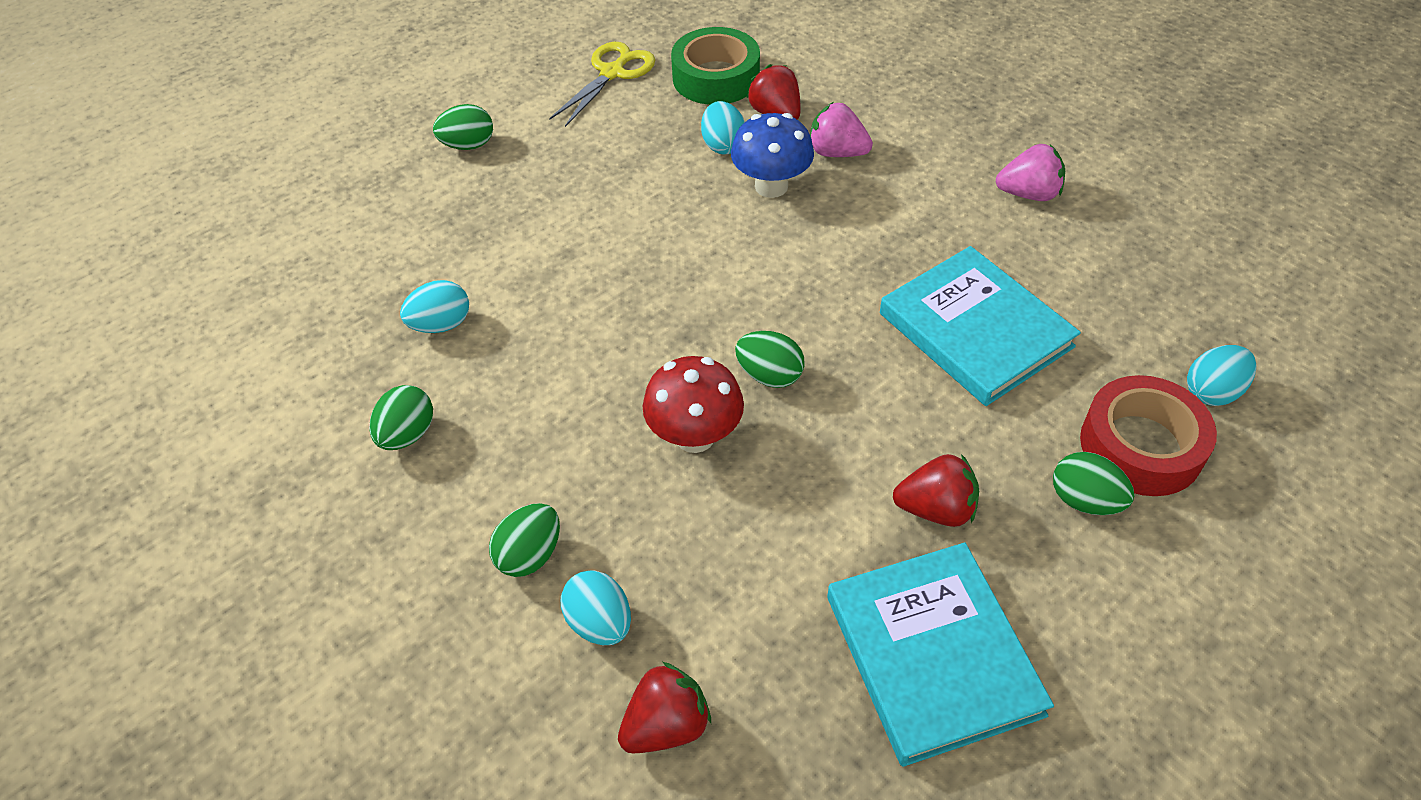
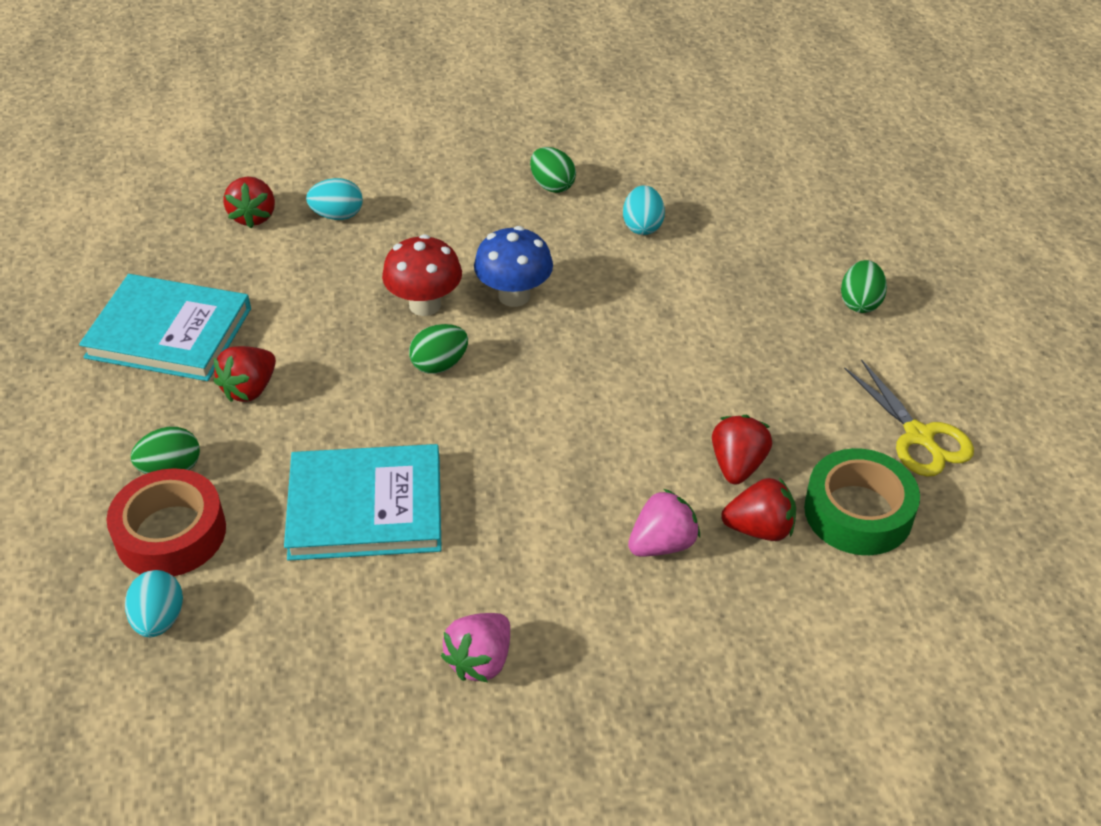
camera: 120 degrees right, 5 degrees down
(530, 555) = (410, 205): green egg -> none
(723, 145) = (737, 465): turquoise egg -> red strawberry
(771, 186) = (650, 470): blue mushroom -> blue mushroom (514, 296)

